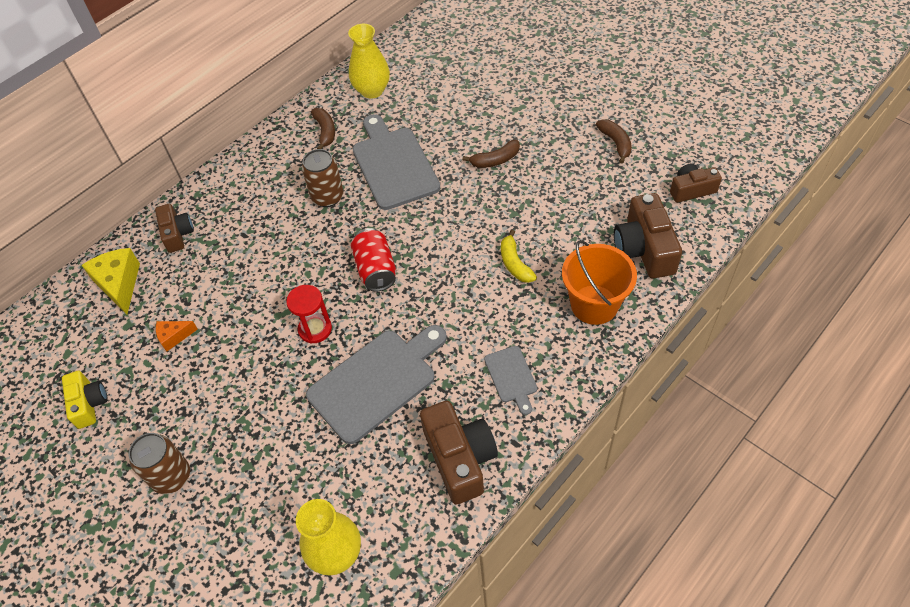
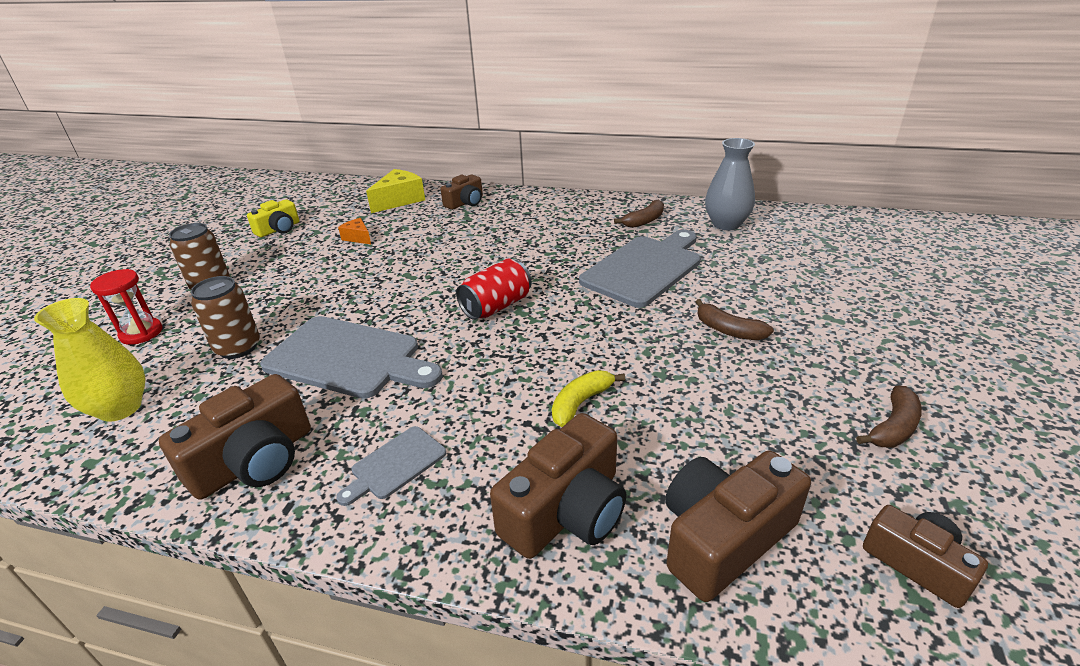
camera: 60 degrees right, 20 degrees down
(315, 329) = (399, 298): red hourglass -> red hourglass (141, 333)
(327, 197) = (566, 249): brown can -> brown can (238, 347)
(372, 90) = (726, 224): yellow vase -> grey vase
(594, 304) = (566, 511): orange bucket -> brown camera

